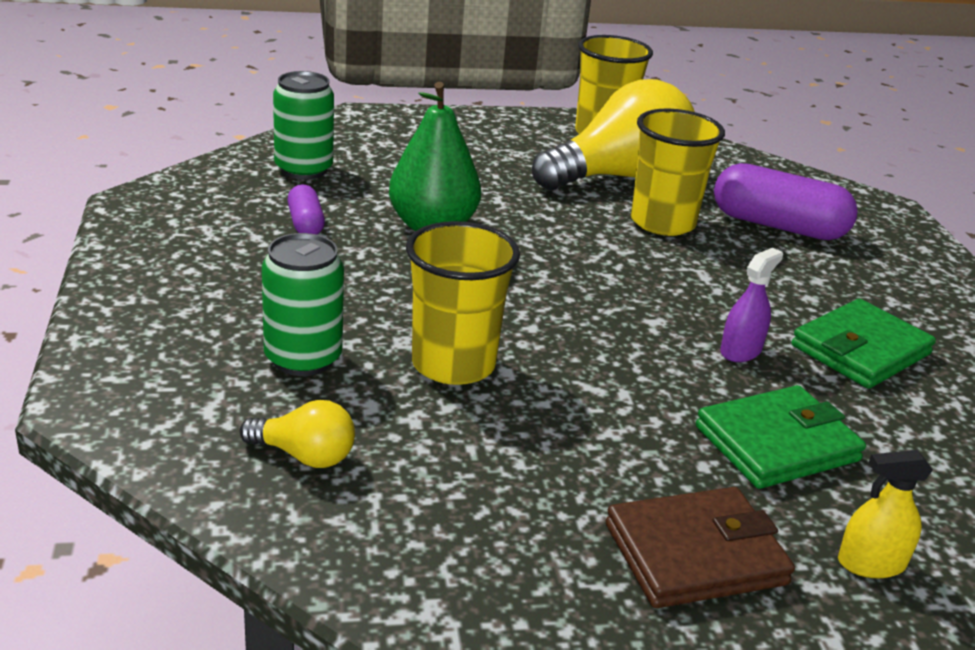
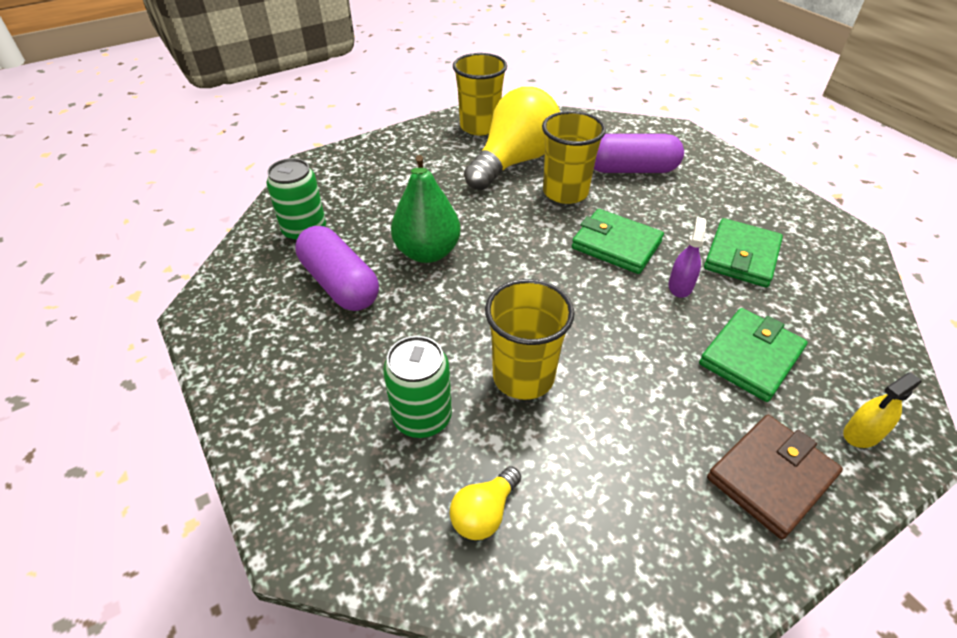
camera: 20 degrees left, 15 degrees up
(304, 456) = (484, 513): yellow light bulb -> yellow light bulb turned 135 degrees clockwise
(305, 224) = (340, 284): purple capsule -> purple capsule, size x1.94
(686, 289) = (616, 245): none -> green wallet

